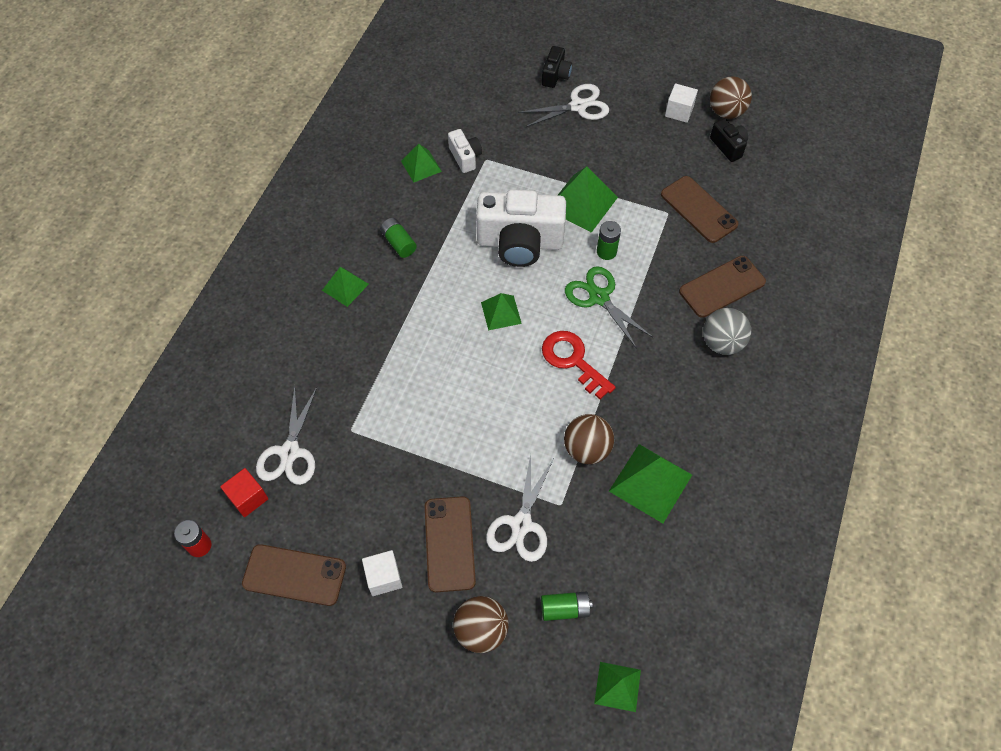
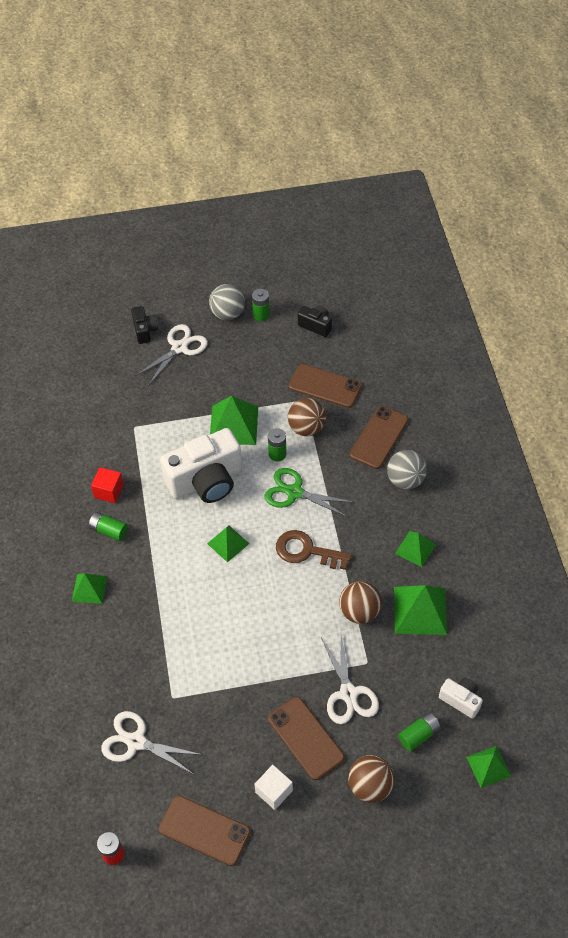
camera: 30 degrees left, 5 degrees down
(248, 498) = (126, 795): red cube -> red cube (109, 491)
(290, 453) = (136, 742): white scissors -> white scissors turned 135 degrees clockwise
(294, 575) = (204, 830): brown phone -> brown phone turned 45 degrees clockwise
(421, 166) = (84, 458): green pyramid -> green pyramid (415, 549)
(465, 157) = (116, 433): white camera -> white camera (461, 700)
(573, 360) = (306, 551): red key -> brown key
(646, 95) = (227, 313): none -> grey ball
(679, 111) = (261, 315): white cube -> green battery
(726, 112) = (297, 298): brown ball -> brown ball (306, 428)

